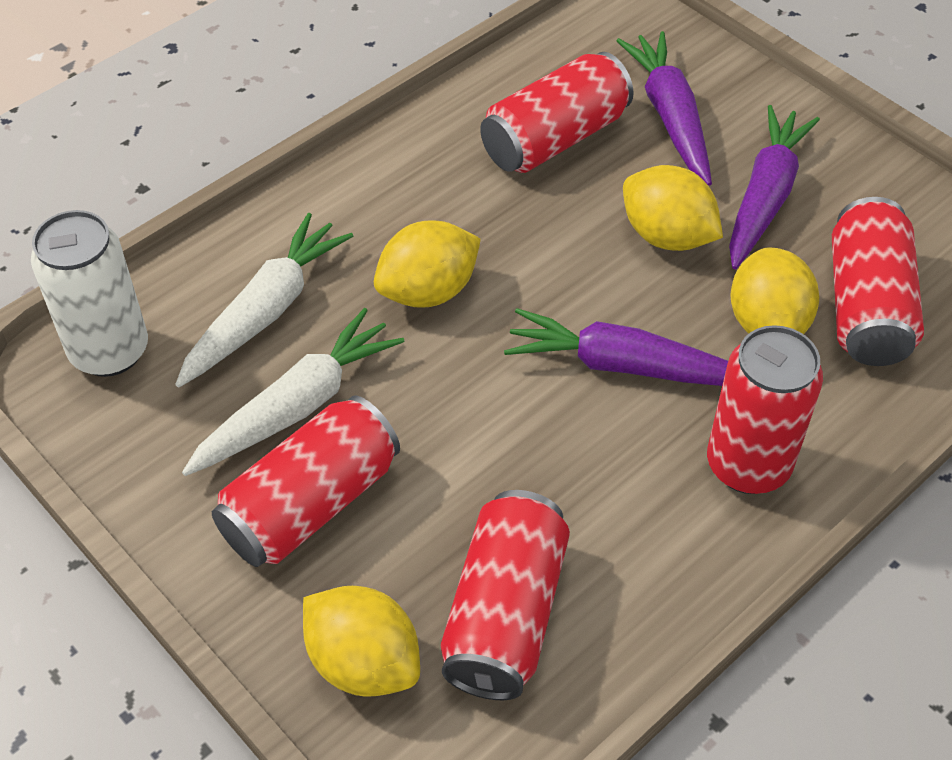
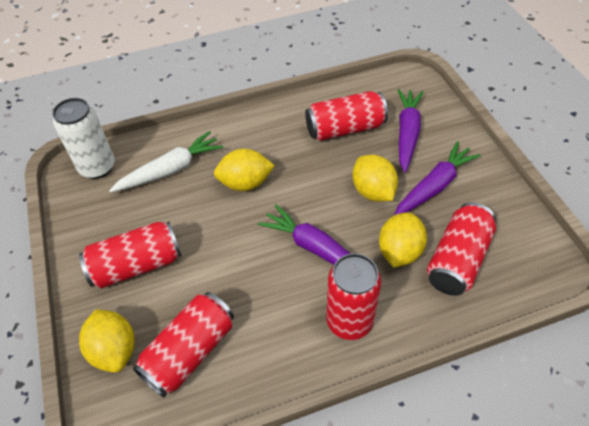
camera: 25 degrees right, 0 degrees up
(298, 405) = (158, 217): white carrot -> none

